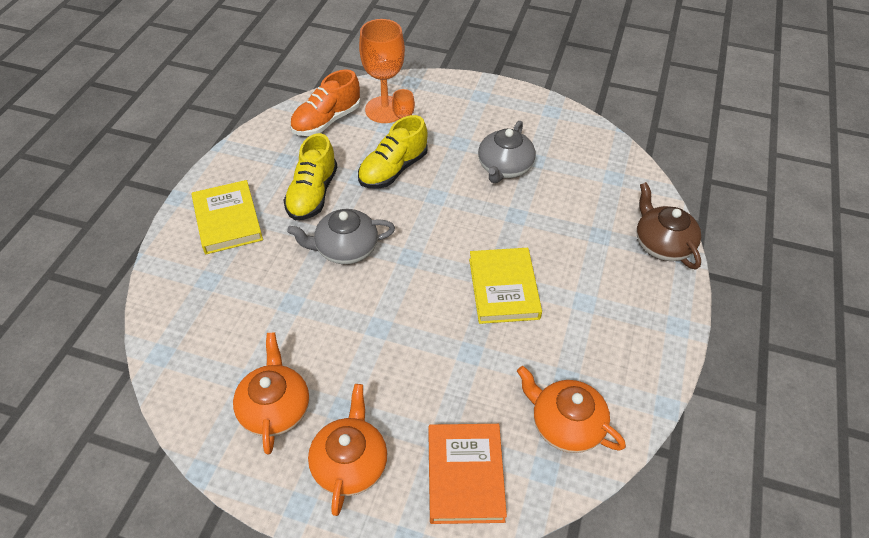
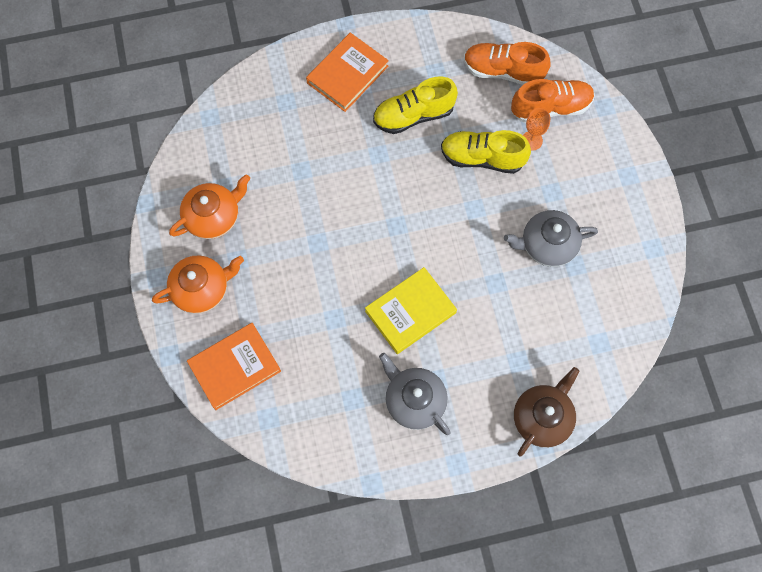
camera: 60 degrees right, 20 degrees up
(228, 220) = (347, 74): yellow book -> orange book
(345, 249) = (374, 174): grey teapot -> grey teapot (414, 400)
(385, 110) = (550, 108): orange goblet -> orange shoe
(565, 424) = (313, 416): orange teapot -> none

